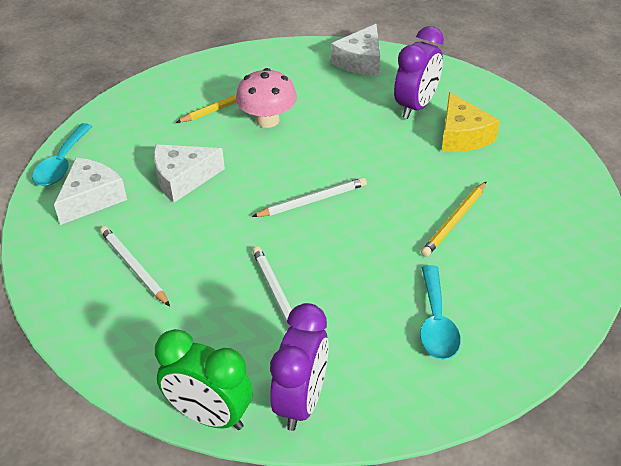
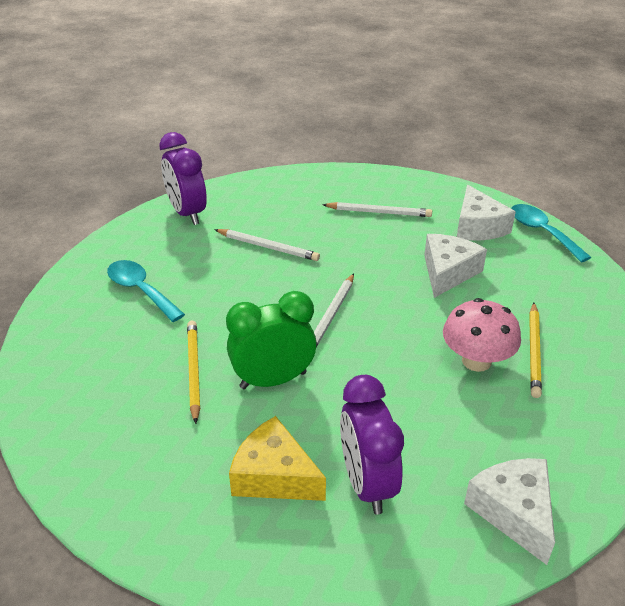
camera: 135 degrees right, 5 degrees down
(209, 416) = (230, 185): green clock -> green clock (273, 380)

